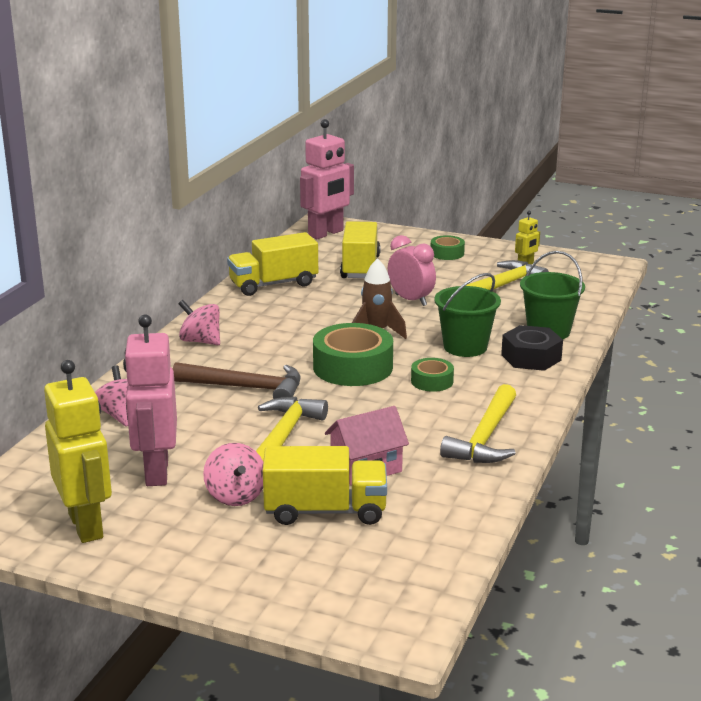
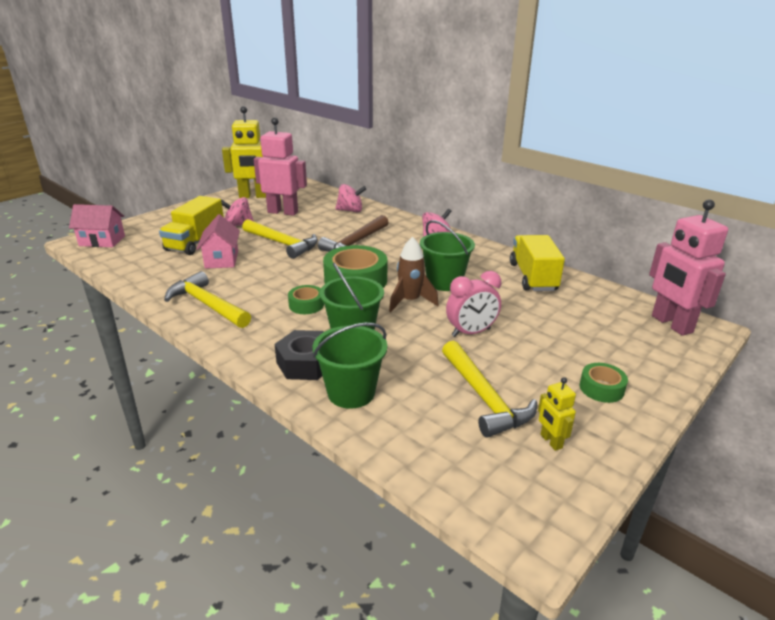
camera: 110 degrees right, 5 degrees up
(319, 322) = (444, 282): none -> green bucket
(360, 267) = (566, 324): yellow truck -> none
(385, 608) = (102, 241): none -> pink house

